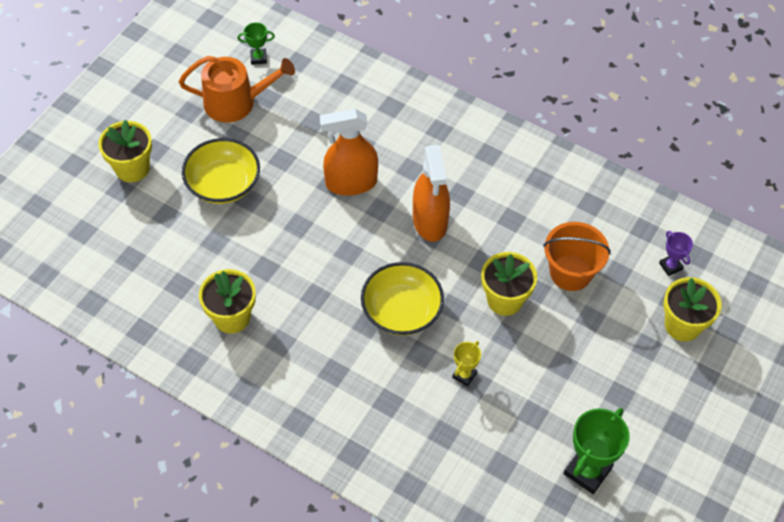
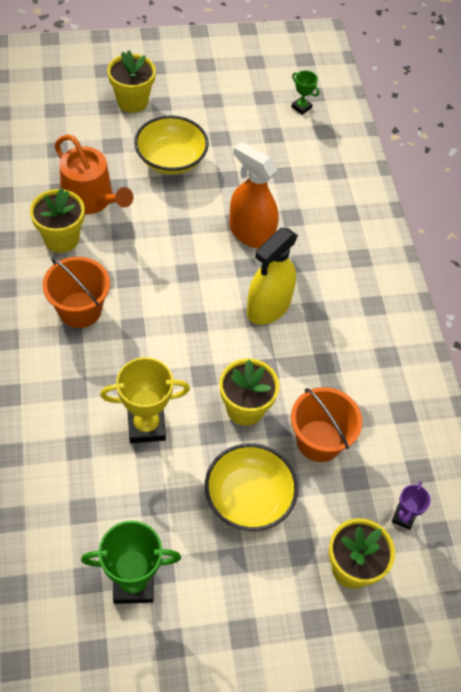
camera: 45 degrees right, 0 degrees up
(236, 102) = (249, 120): orange watering can -> orange watering can (91, 199)
(316, 350) = (80, 310): none -> orange bucket
(401, 311) = (166, 342): yellow bowl -> yellow bowl (249, 497)
(430, 221) = (268, 307): orange spray bottle -> yellow spray bottle
(464, 375) = (146, 426): yellow trophy -> yellow trophy, size x1.88

